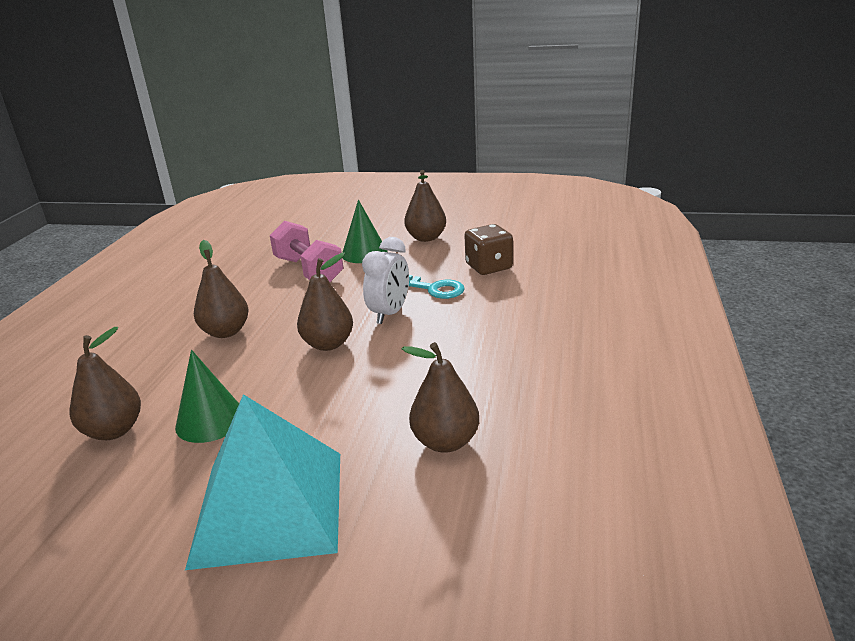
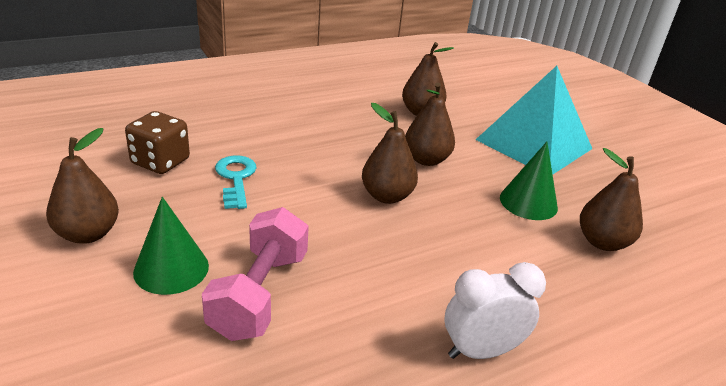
camera: 135 degrees left, 5 degrees up
(226, 332) = (443, 273): brown pear -> brown pear (426, 160)
(390, 313) = (306, 185): white clock -> white clock (481, 351)

